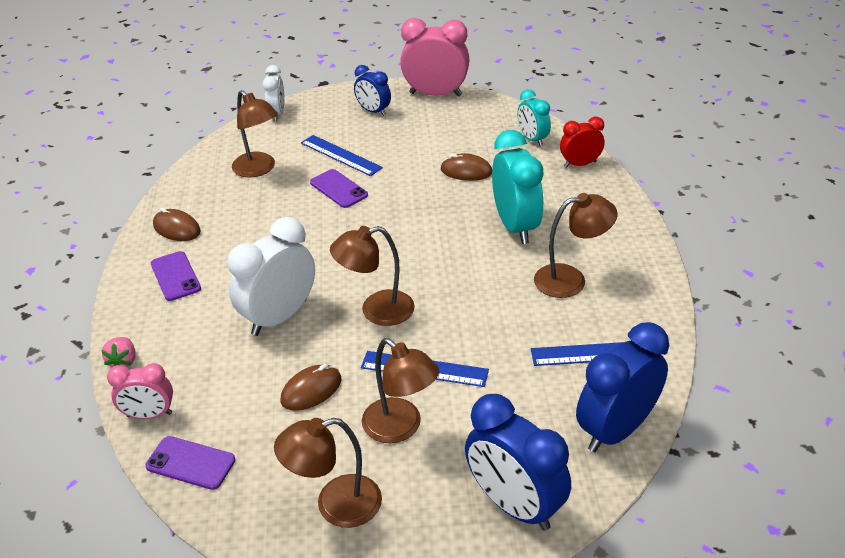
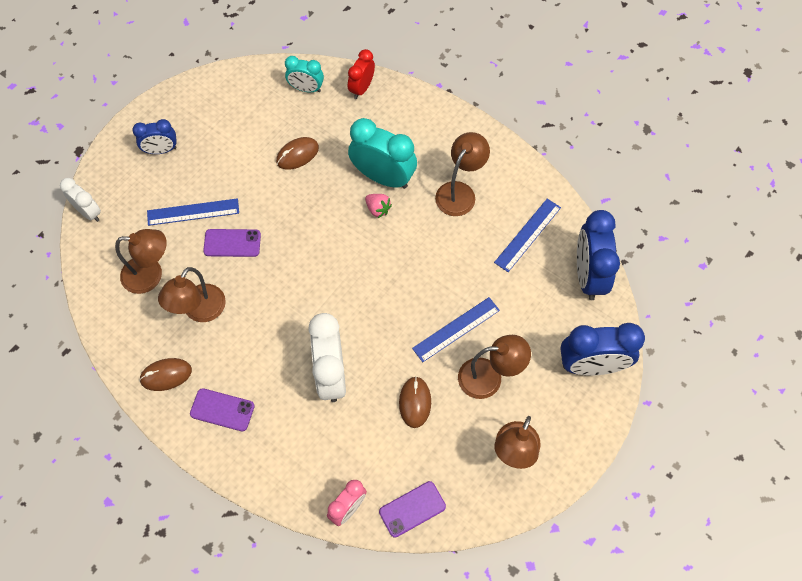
camera: 50 degrees left, 25 degrees up
(123, 361) = (281, 495): pink strawberry -> pink strawberry (378, 209)
(376, 310) = (381, 315): brown lamp -> brown lamp (199, 311)
(435, 94) = (185, 96): pink clock -> none

